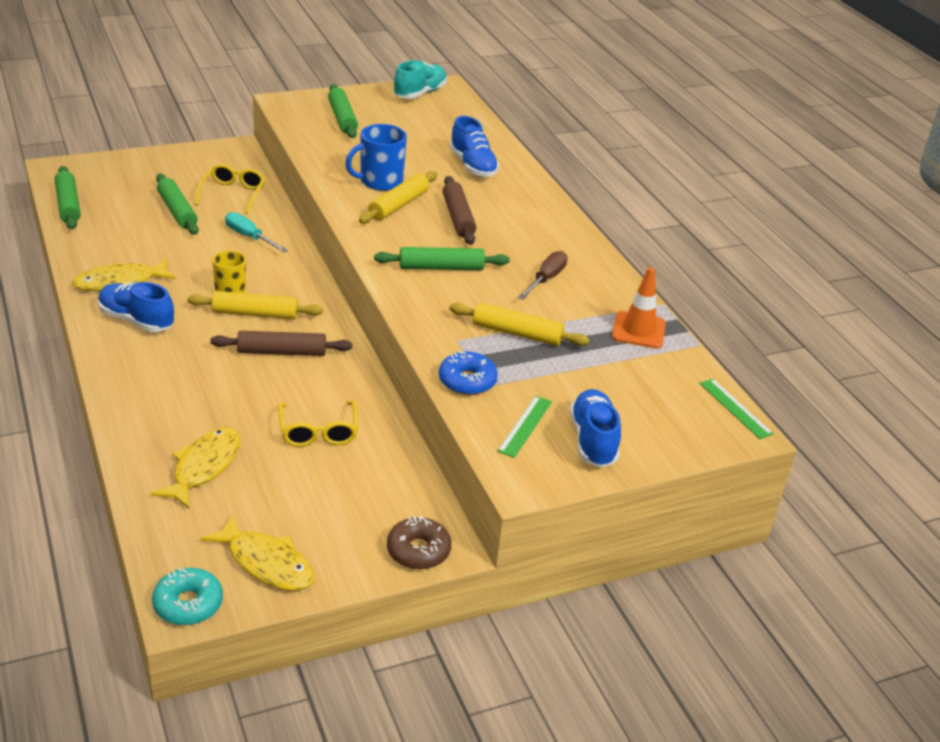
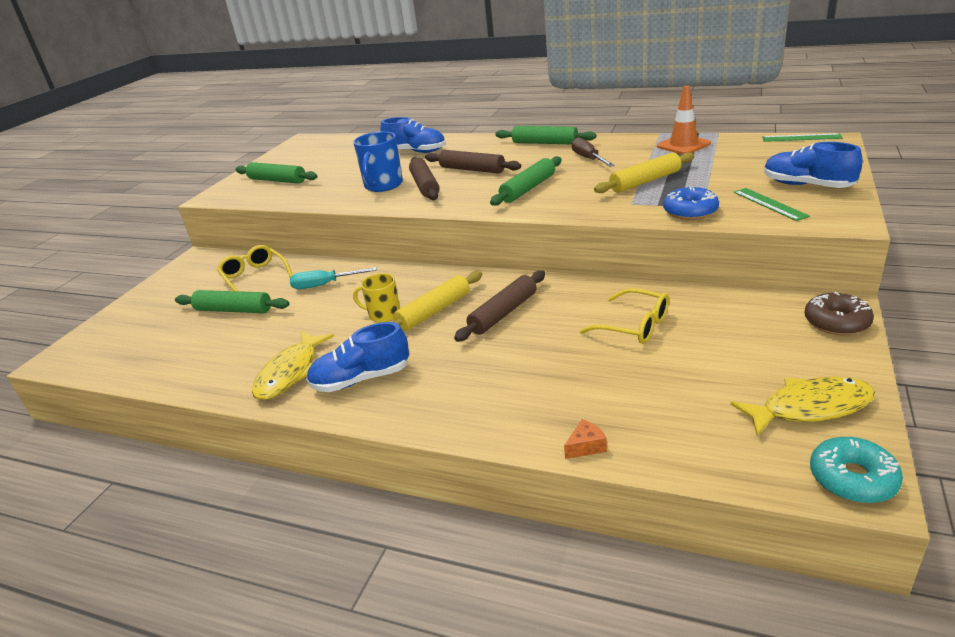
camera: 40 degrees left, 5 degrees down
(68, 205) = (124, 368): green rolling pin -> green rolling pin (545, 143)
(135, 461) = (586, 446): none -> orange cheese
(204, 467) = (632, 404): yellow fish -> none
(398, 205) = (424, 186): yellow rolling pin -> brown rolling pin
(420, 93) = (297, 149): turquoise shoe -> none

